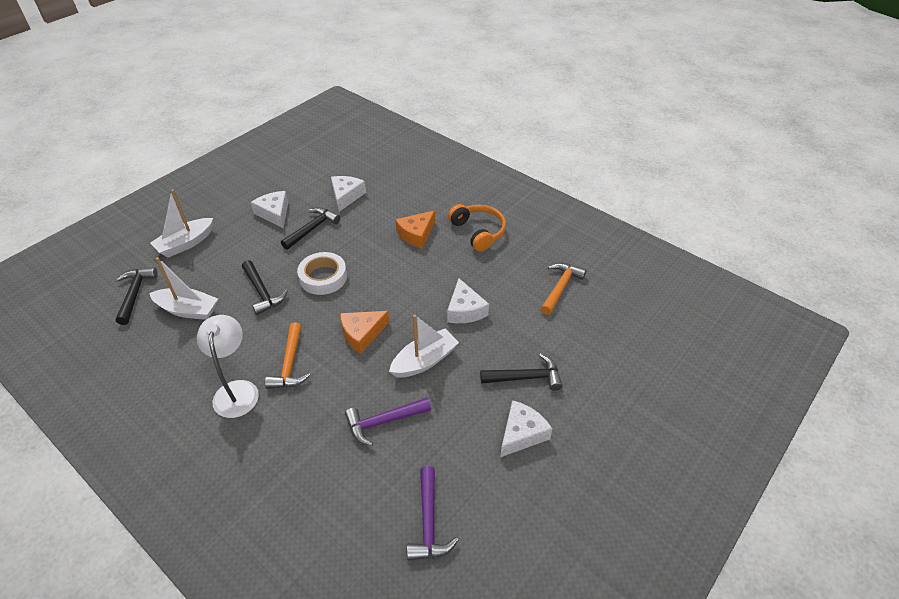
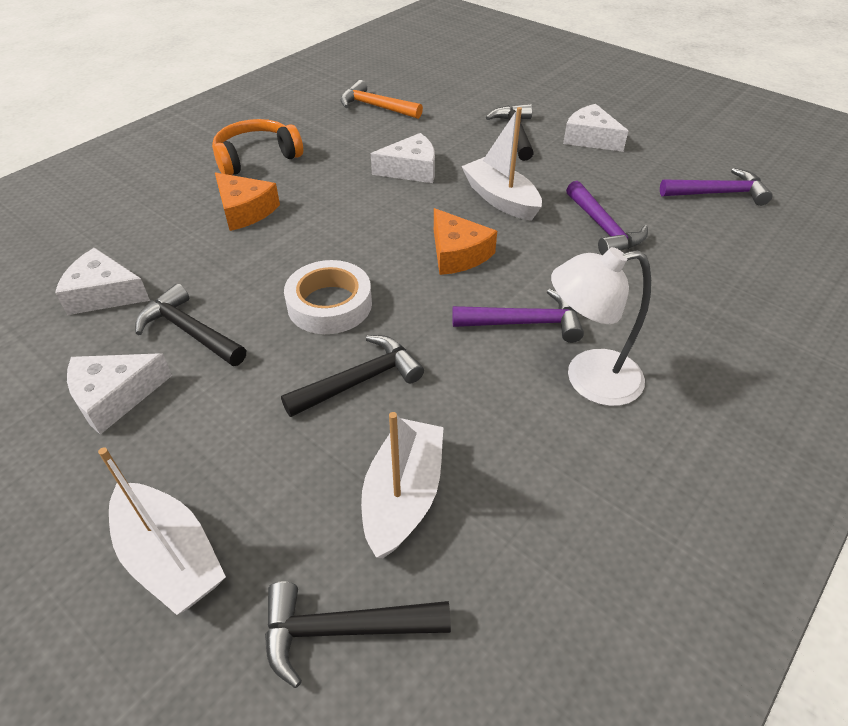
camera: 90 degrees left, 0 degrees up
(290, 364) = (524, 323): orange hammer -> purple hammer

